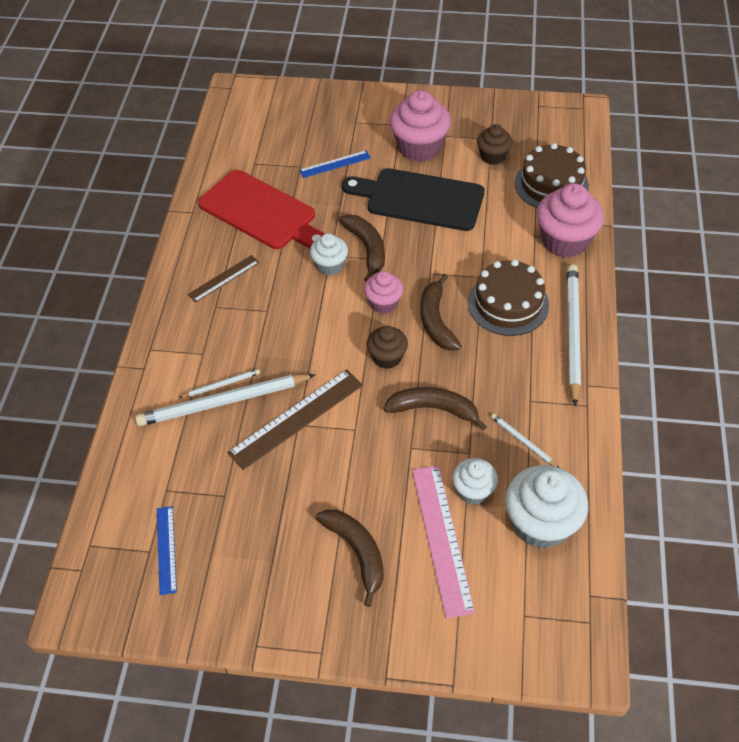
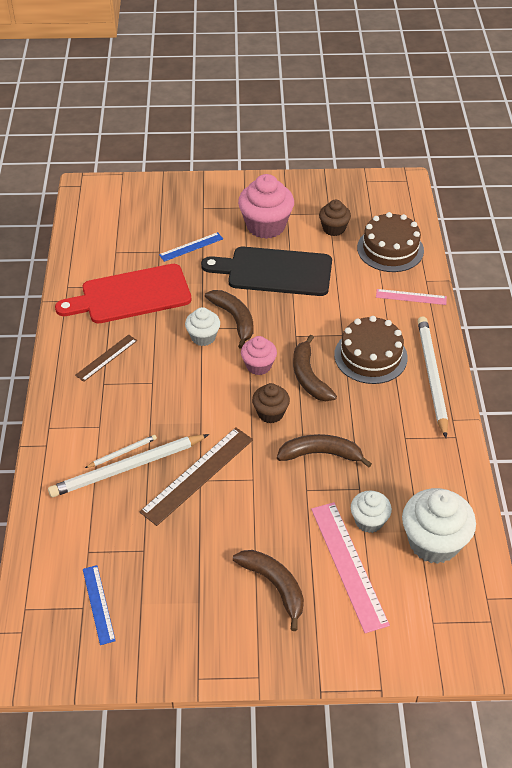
camera: 10 degrees left, 5 degrees down
(261, 212) = (131, 295): red cutting board -> red cutting board turned 135 degrees clockwise
(523, 441) = (405, 474): white pencil -> none
(565, 241) = (411, 297): pink cupcake -> pink ruler

